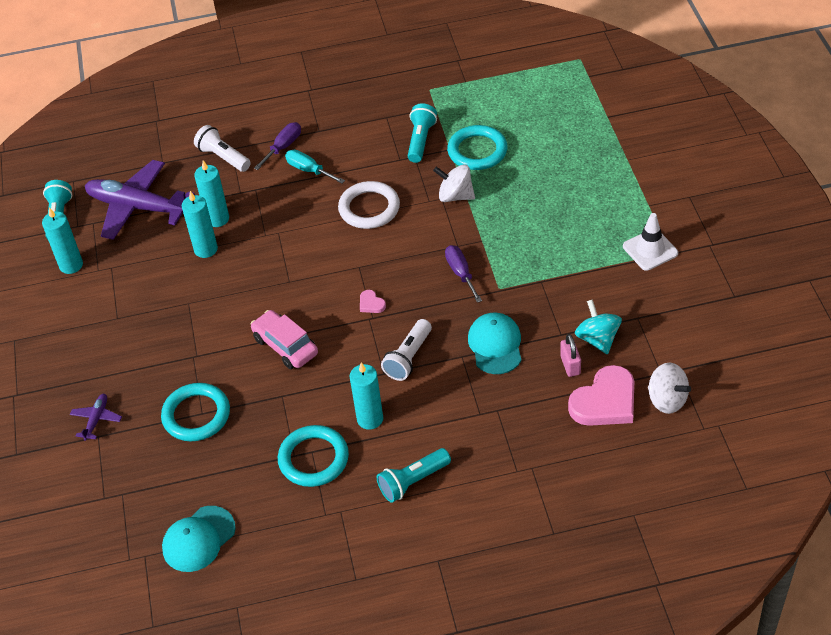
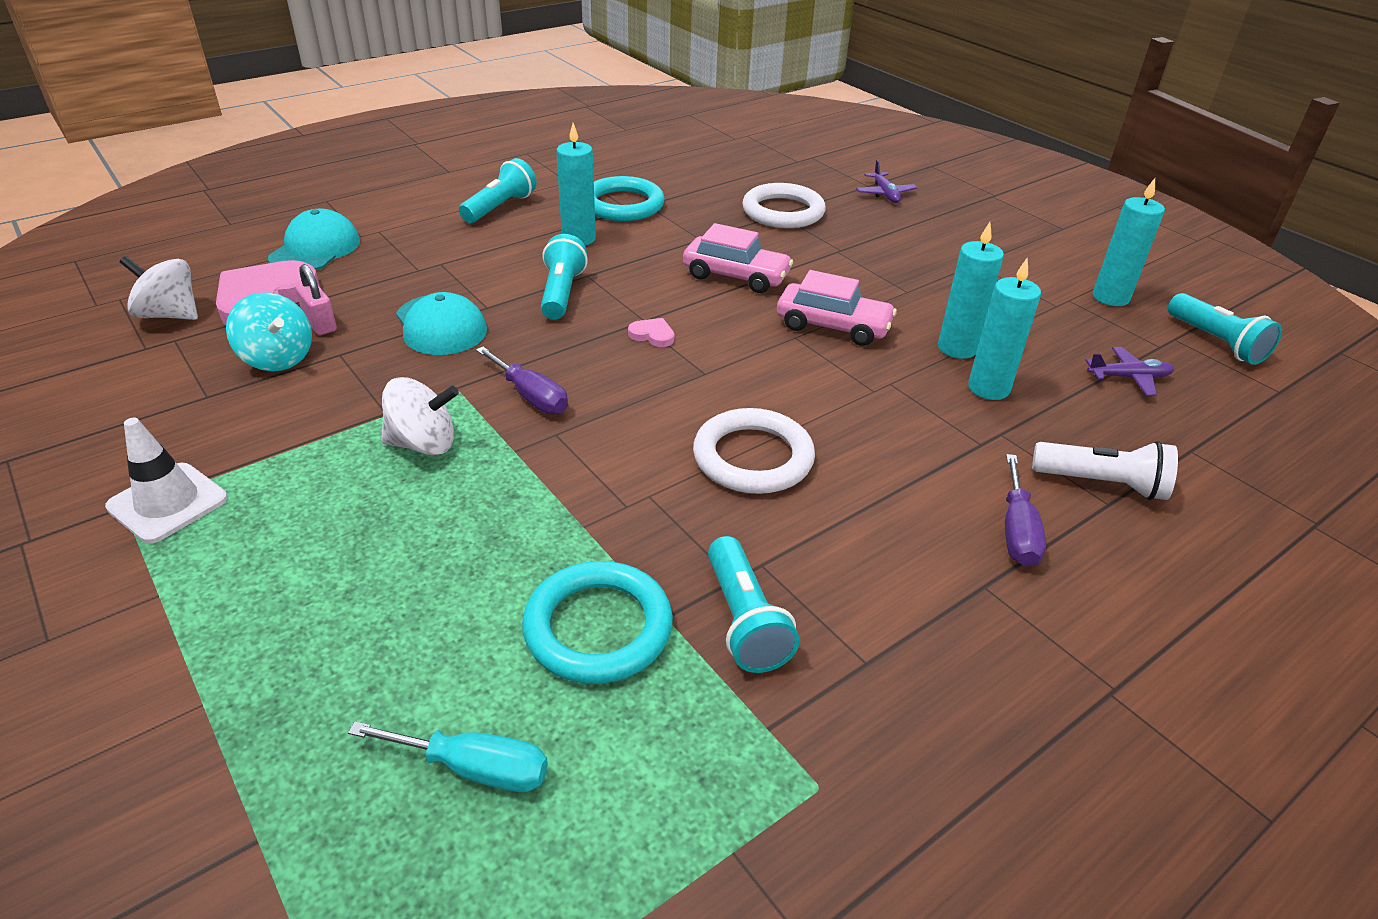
camera: 150 degrees right, 10 degrees down
(137, 207) = (1129, 377): purple plane -> purple plane, size x0.43
(196, 415) = (783, 212): turquoise ring -> white ring
(198, 539) = (695, 151): turquoise cap -> turquoise cap (315, 249)
(260, 284) = (833, 326): none -> pink car
(309, 170) = (922, 498): turquoise screwdriver -> turquoise screwdriver (474, 768)
(408, 357) = (561, 293): white flashlight -> turquoise flashlight
(455, 196) = (601, 516): white spinning top -> white spinning top (423, 444)

